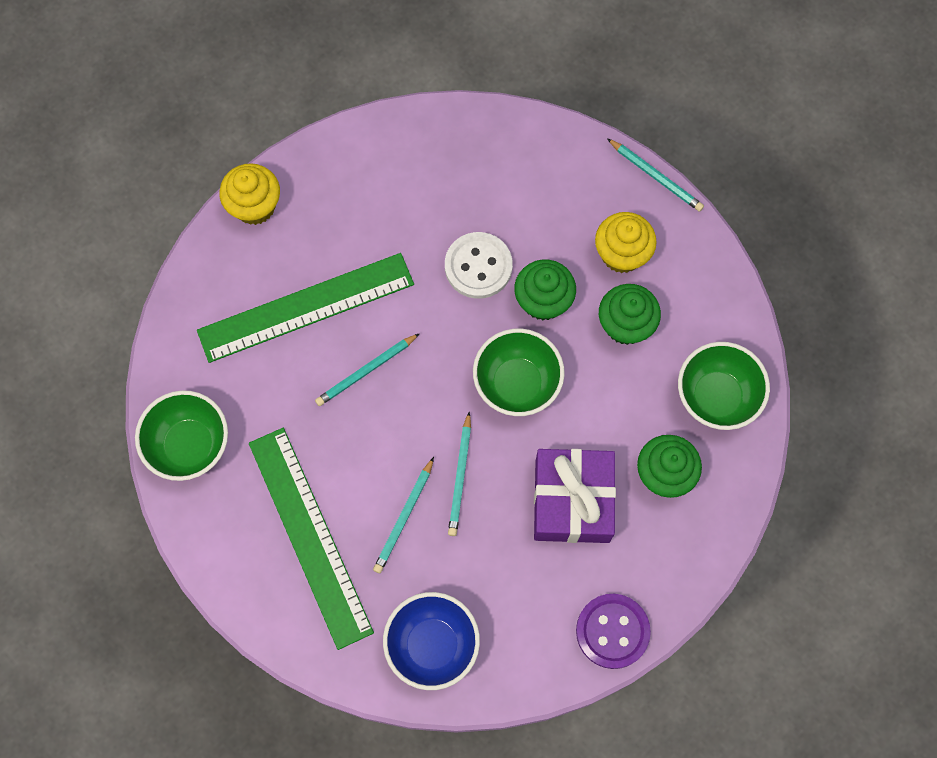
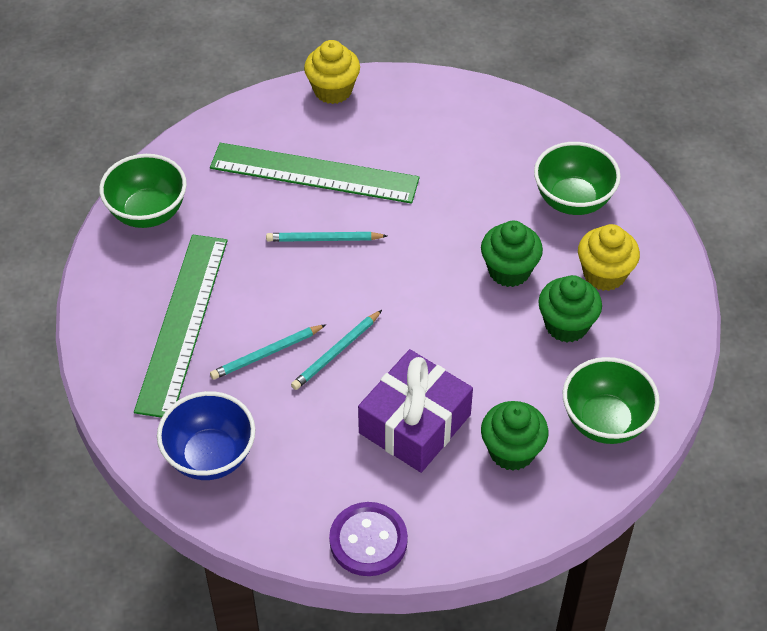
camera: 35 degrees right, 20 degrees down
(478, 266) = (474, 219): white button -> none
(517, 384) = (438, 315): green bowl -> green bowl (573, 200)
(656, 176) = (679, 237): turquoise pencil -> none

